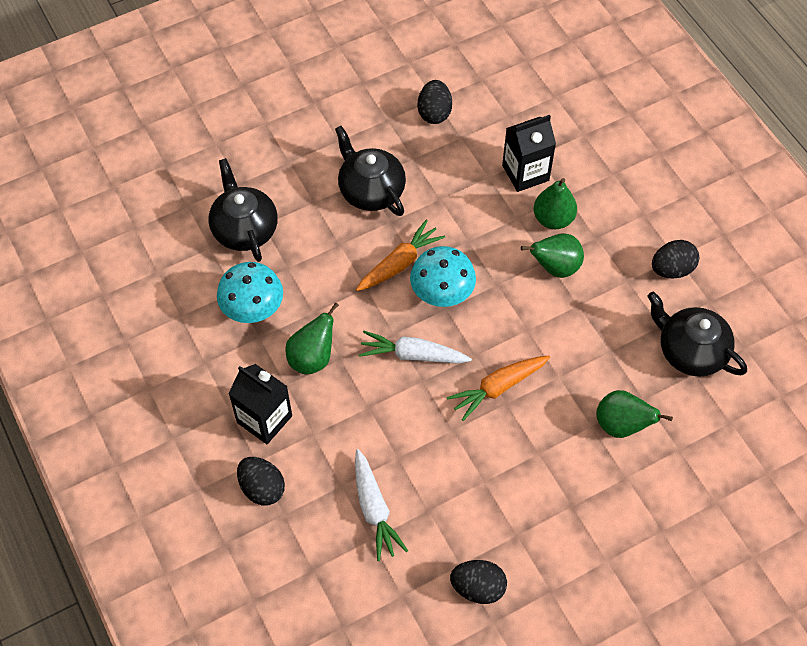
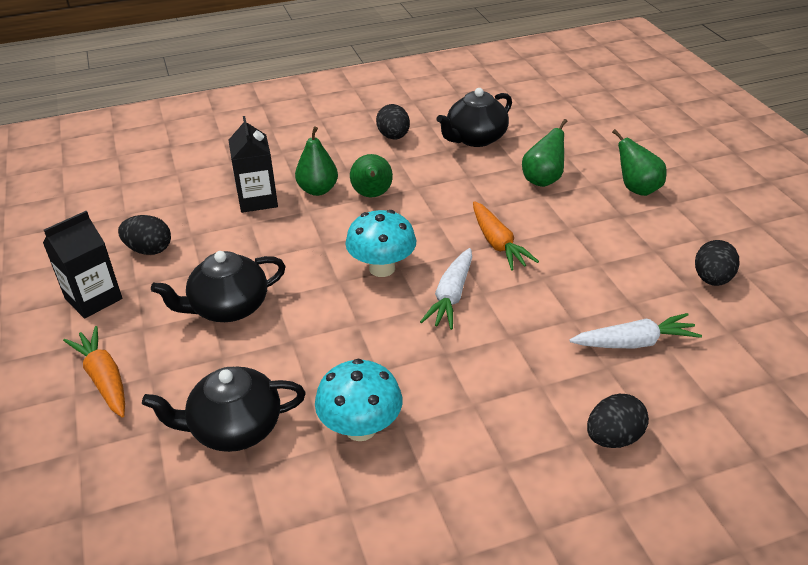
camera: 80 degrees left, 20 degrees down
(264, 419) = (519, 428): black carton -> black carton (93, 298)
(312, 358) = (441, 377): green pear -> green pear (637, 189)
(400, 263) = (334, 294): orange carrot -> orange carrot (104, 378)

